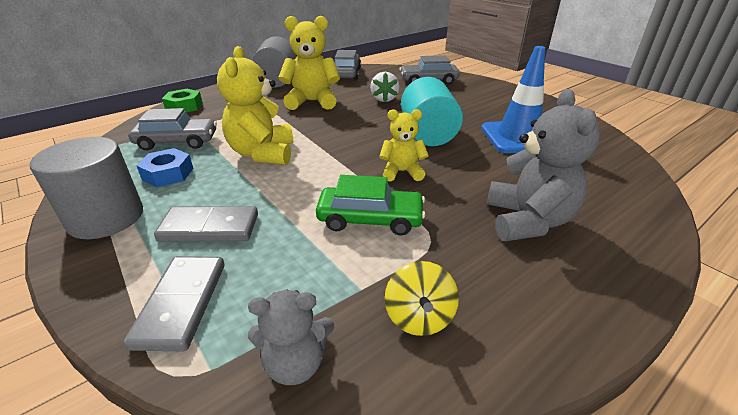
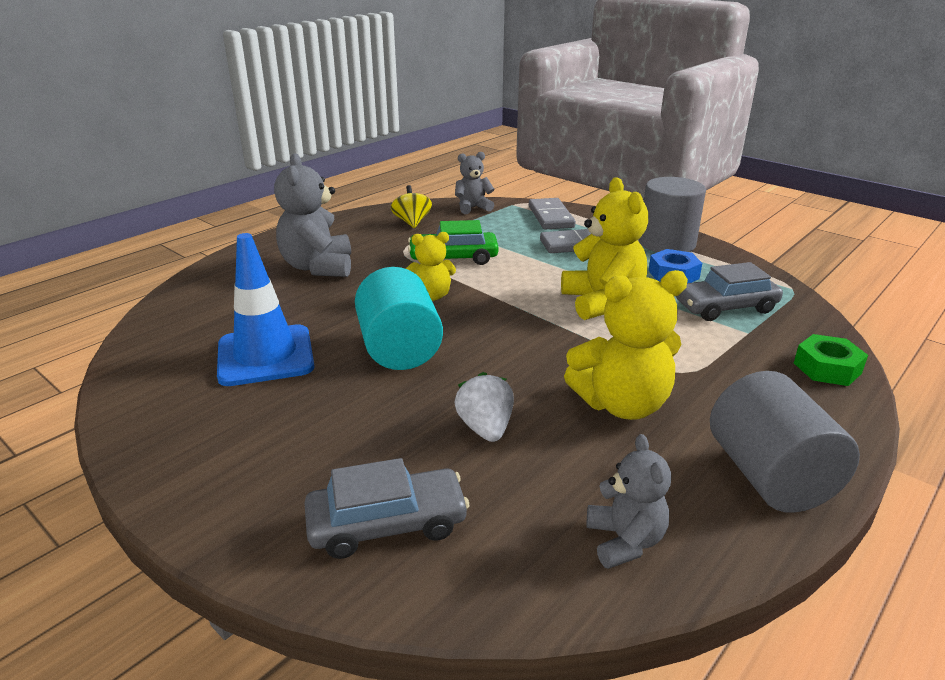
camera: 170 degrees right, 5 degrees down
(347, 73) = (625, 541): grey car -> grey teddy bear

